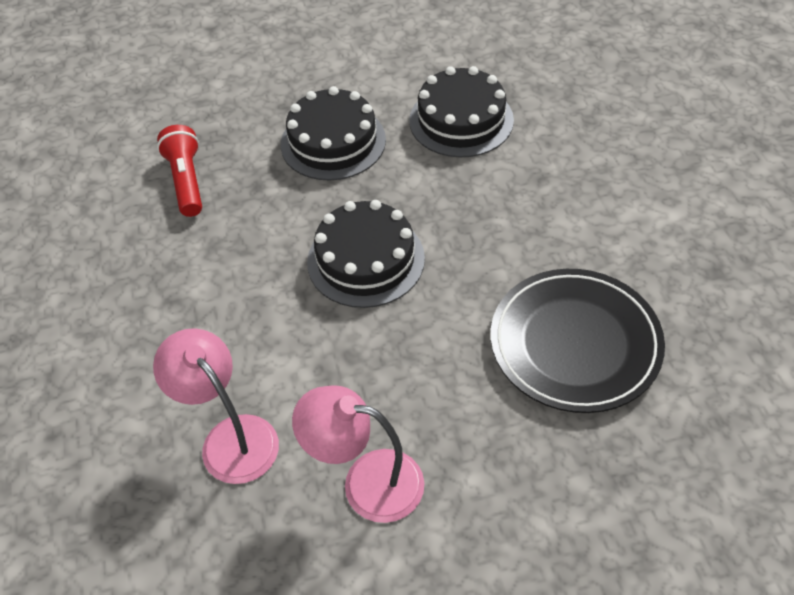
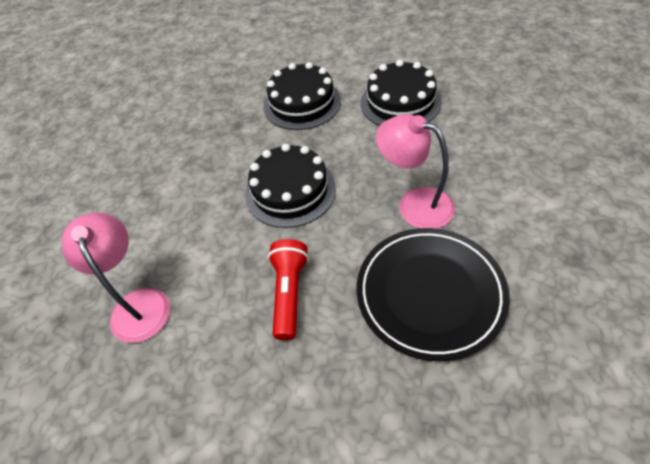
camera: 20 degrees right, 0 degrees up
(186, 181) = (194, 113): red flashlight -> red flashlight (289, 293)
(366, 482) = (218, 368): pink lamp -> pink lamp (414, 204)

